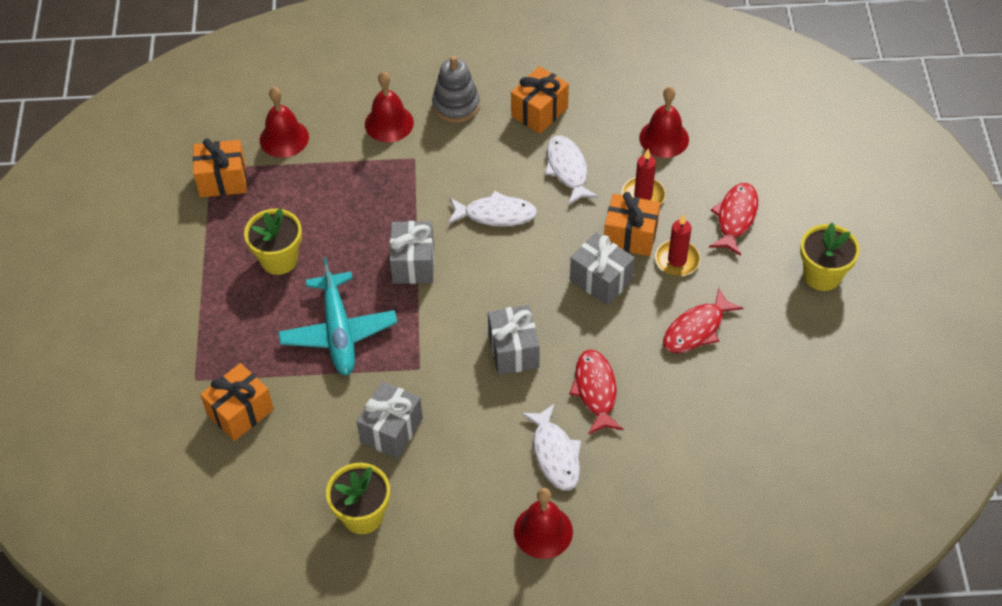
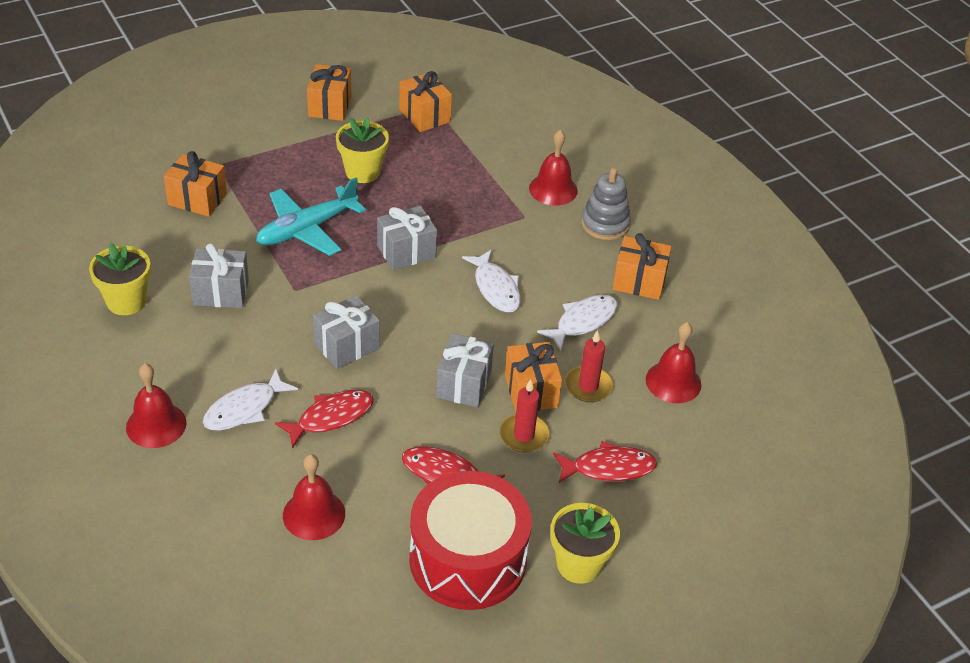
camera: 60 degrees right, 10 degrees down
(158, 253) = (330, 106): none -> orange gift
(284, 138) = (492, 134): red bell -> red bell (314, 514)
(789, 346) = (468, 559): none -> red drum

